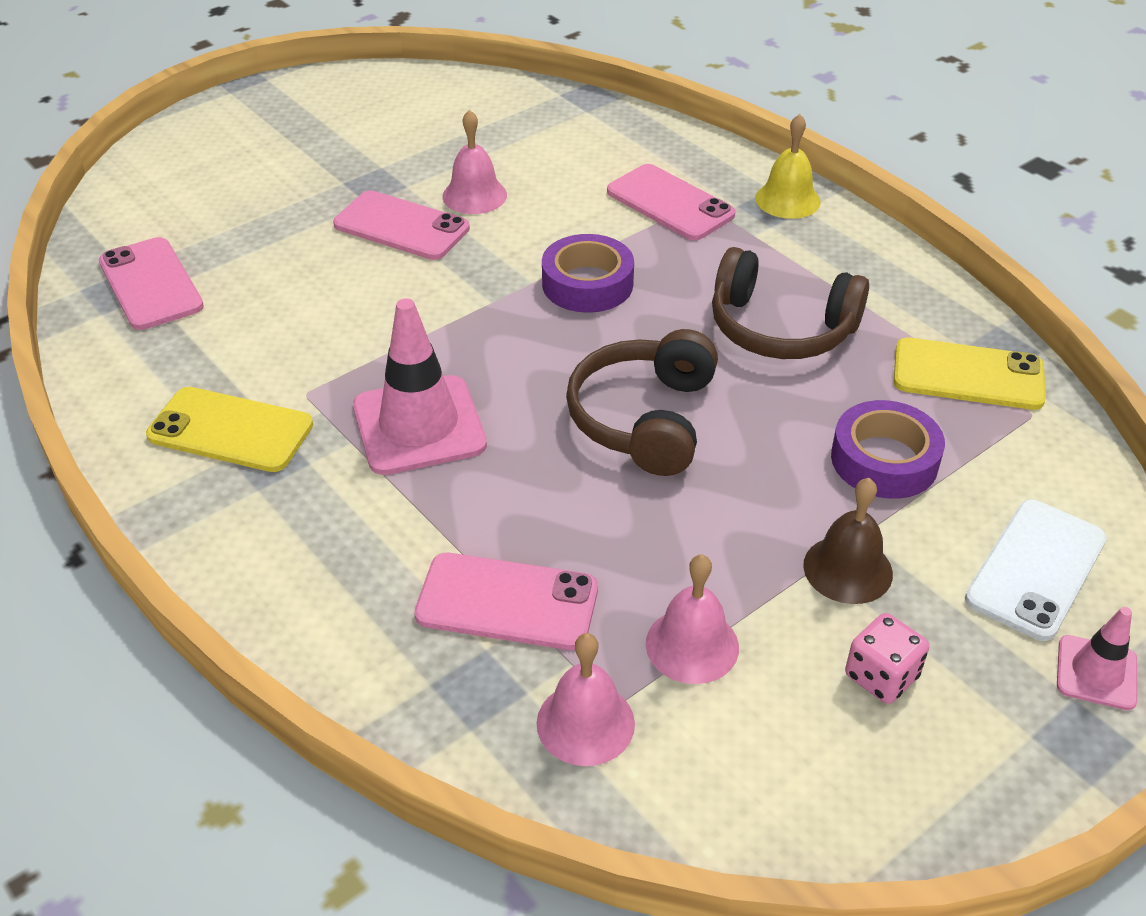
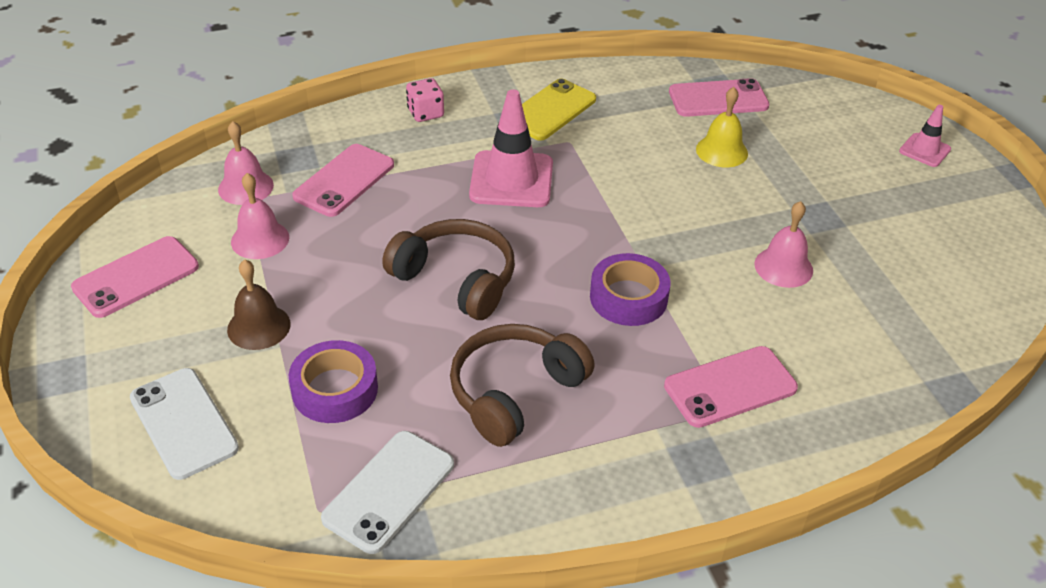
camera: 110 degrees right, 0 degrees up
(401, 226) = (749, 218): pink phone -> pink phone (136, 277)
(787, 200) = (707, 479): yellow bell -> yellow bell (721, 151)
(881, 676) = (175, 307): pink dice -> pink dice (425, 113)
(968, 375) = (389, 491): yellow phone -> white phone
(1096, 673) = (91, 408): pink traffic cone -> pink traffic cone (924, 150)

